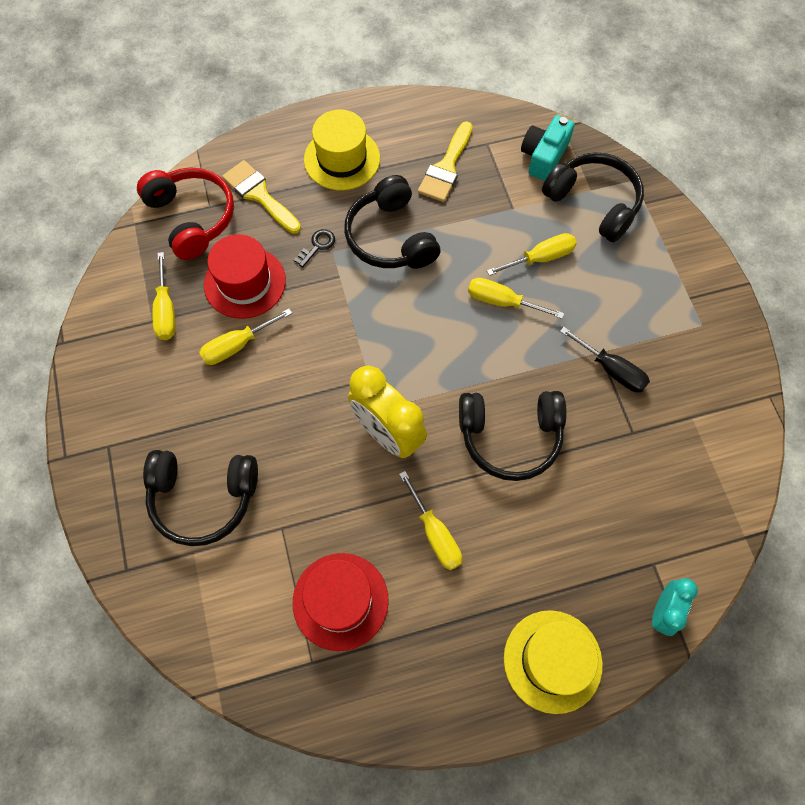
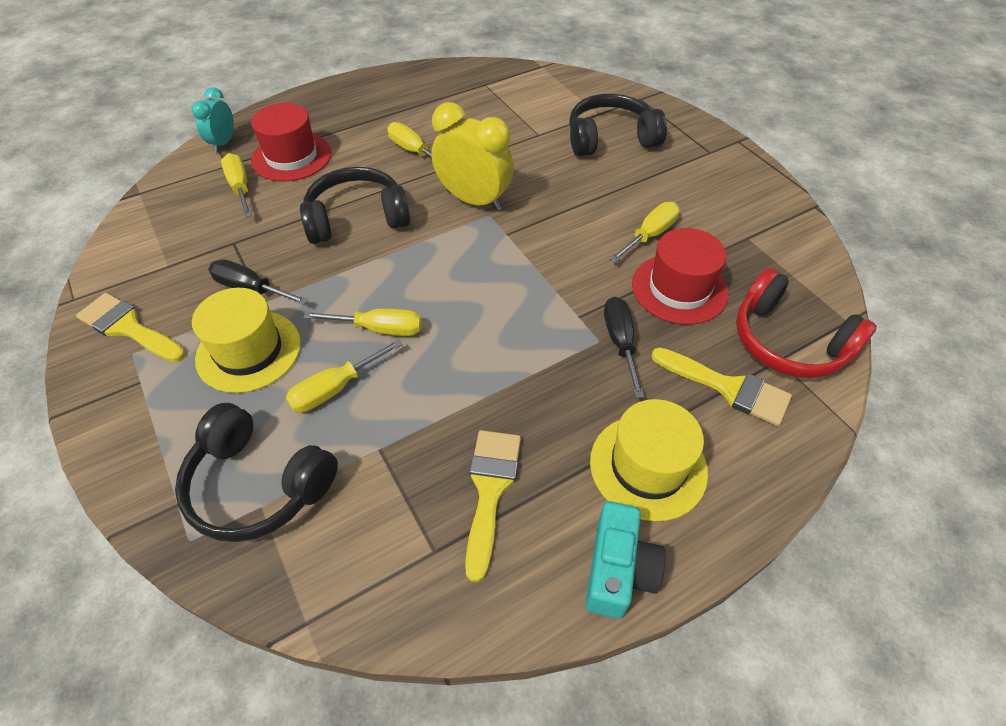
camera: 165 degrees right, 15 degrees down
(166, 310) = (741, 248): yellow screwdriver -> yellow screwdriver (240, 187)
(317, 246) = (620, 342): black key -> black screwdriver
(340, 601) = (476, 110): red hat -> red hat (291, 157)
(391, 237) = (535, 372): black headphones -> none
(544, 156) = (338, 549): turquoise camera -> turquoise camera (618, 570)
(552, 661) = (312, 109): yellow hat -> yellow hat (249, 351)
(711, 352) = (128, 327): none -> yellow brush

